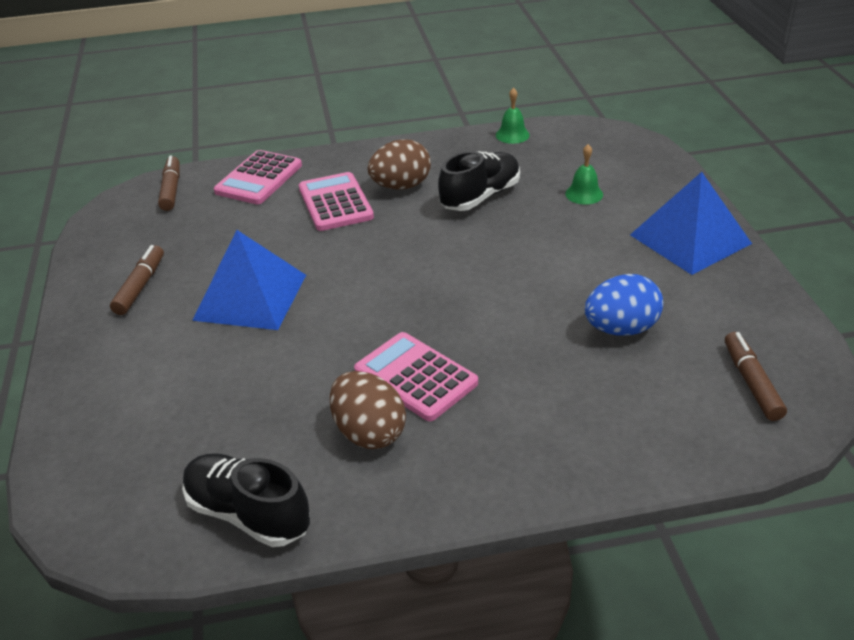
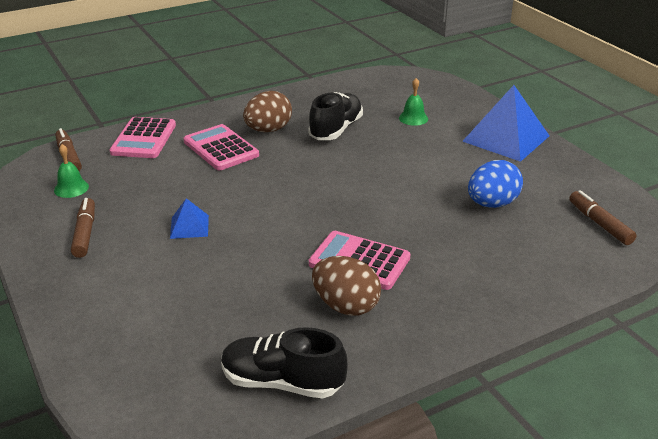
camera: 20 degrees left, 5 degrees down
(250, 297) = (189, 226): blue pyramid -> blue pyramid, size x0.49
(512, 135) = (335, 84): green bell -> green bell (71, 188)

